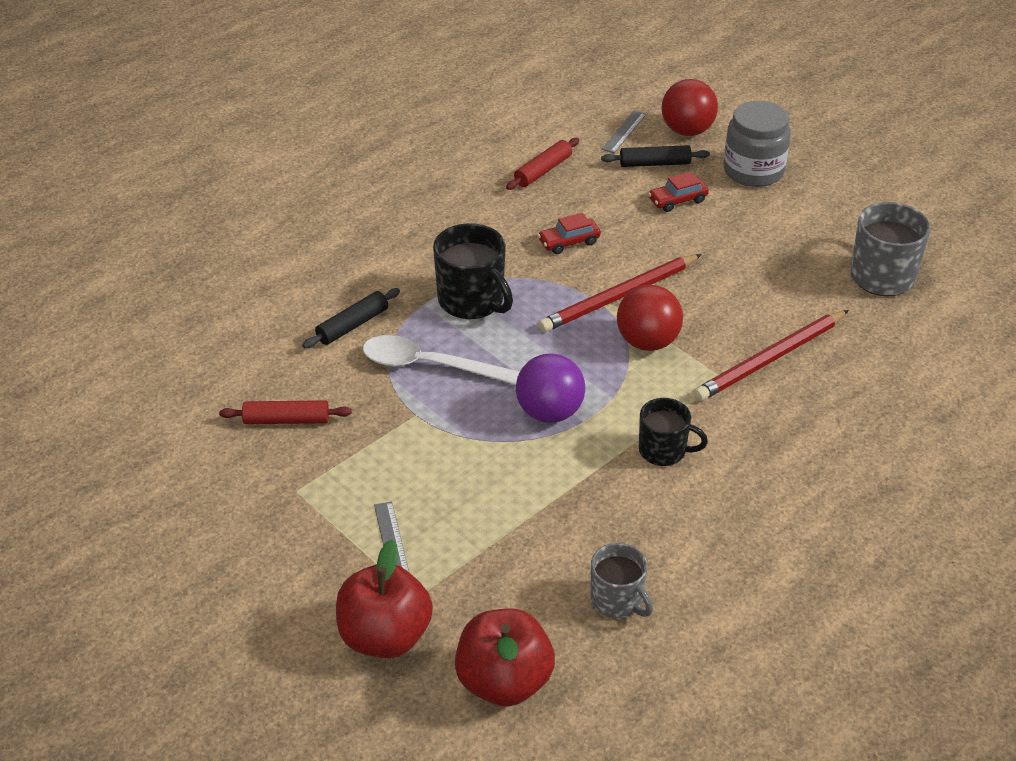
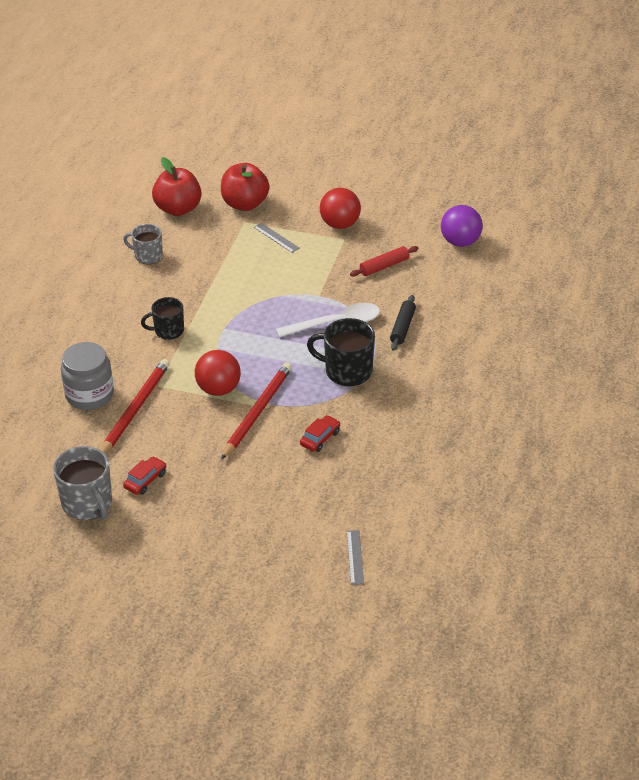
camera: 150 degrees right, 0 degrees up
(543, 170) = (386, 490): red rolling pin -> none
(549, 412) = (246, 325): purple ball -> purple ball (460, 242)
(654, 163) = (309, 534): black rolling pin -> none
(677, 200) = (269, 507): red car -> red car (145, 480)
(687, 131) = (306, 581): red ball -> red ball (340, 224)
(753, 171) = (228, 561): grey jar -> grey jar (89, 394)

